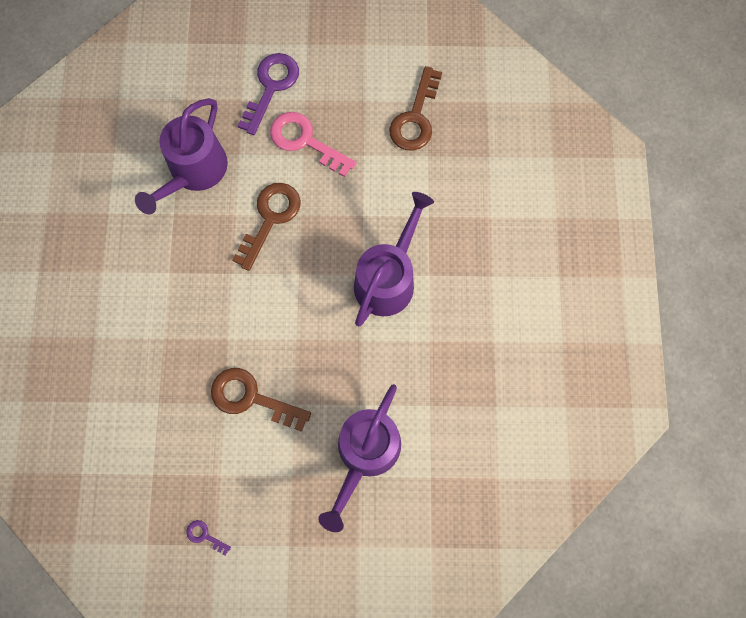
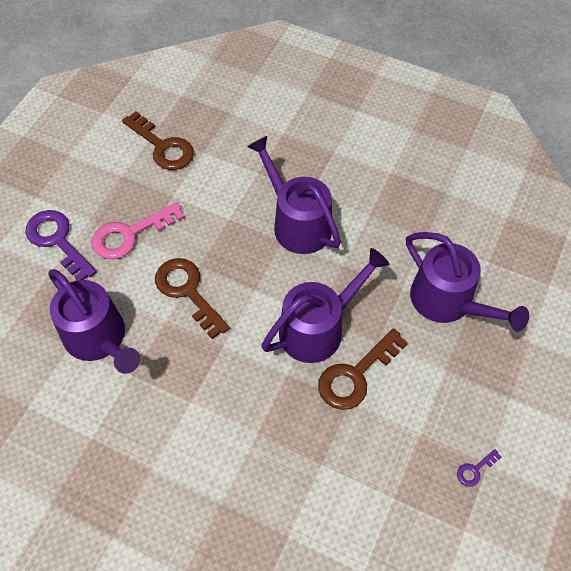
camera: 65 degrees left, 15 degrees down
(283, 346) = (318, 328): none -> purple watering can

